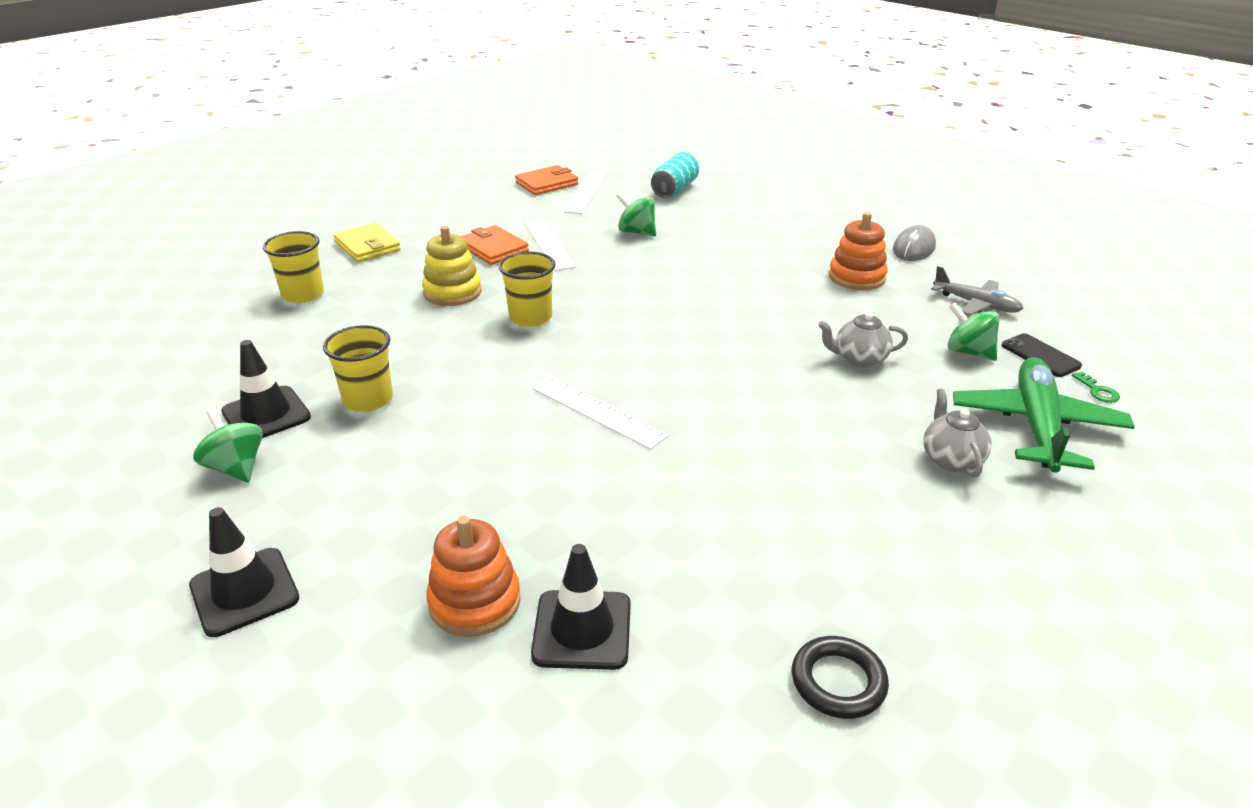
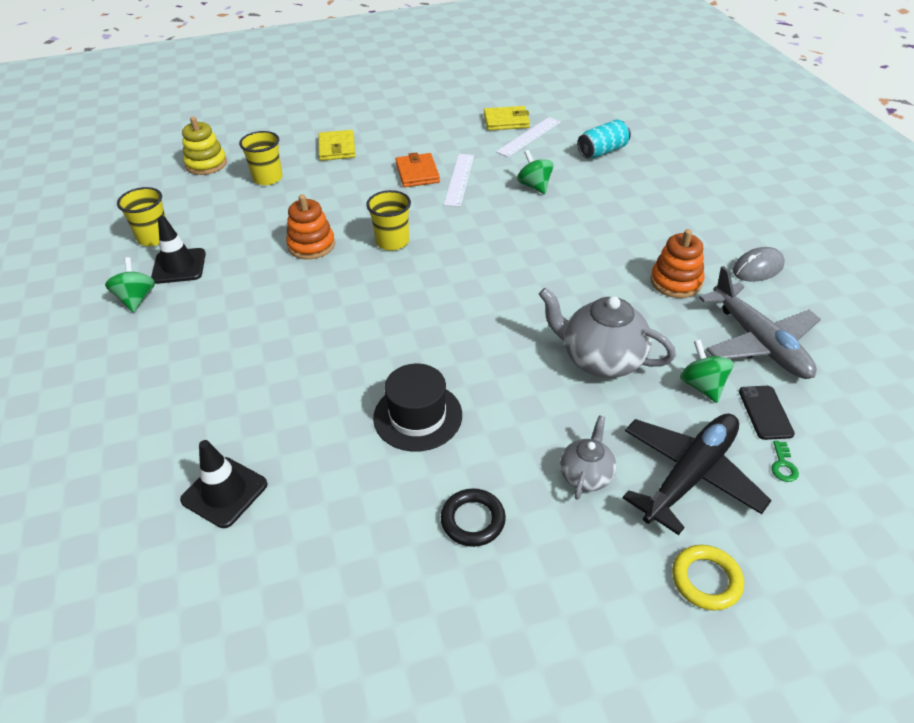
camera: 30 degrees right, 10 degrees up
(244, 592) = (80, 385): black traffic cone -> none
(368, 400) = (241, 275): yellow cup -> yellow cup (154, 238)
(452, 292) = (359, 204): yellow stacking toy -> yellow stacking toy (206, 164)
(475, 602) = (184, 445): orange stacking toy -> orange stacking toy (311, 245)
(547, 184) = (506, 121): orange wallet -> yellow wallet
(598, 412) = (370, 336): white ruler -> none
(732, 468) = (417, 416): none -> black hat
(838, 682) = (338, 603): black ring -> black ring (473, 520)
(859, 359) = (601, 360): grey teapot -> grey teapot, size x1.76
(975, 304) = (758, 342): grey plane -> grey plane, size x1.68
(1036, 426) = (689, 476): green plane -> black plane
(1140, 503) = (706, 580): none -> yellow ring

